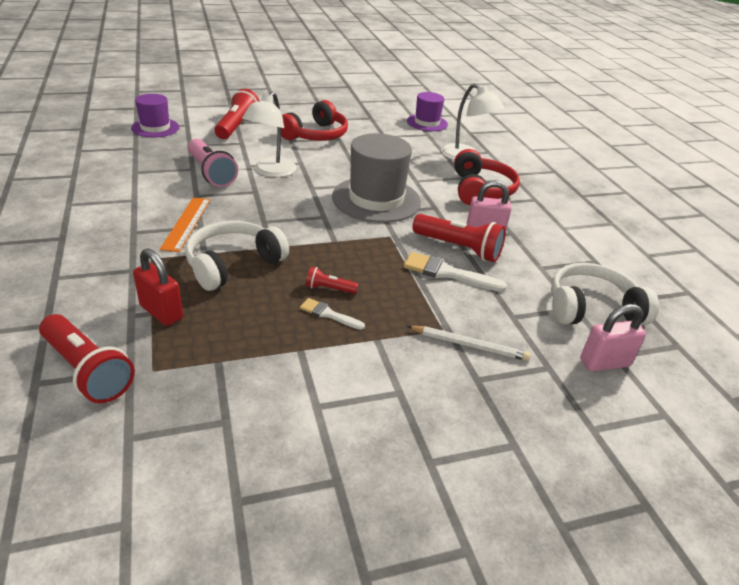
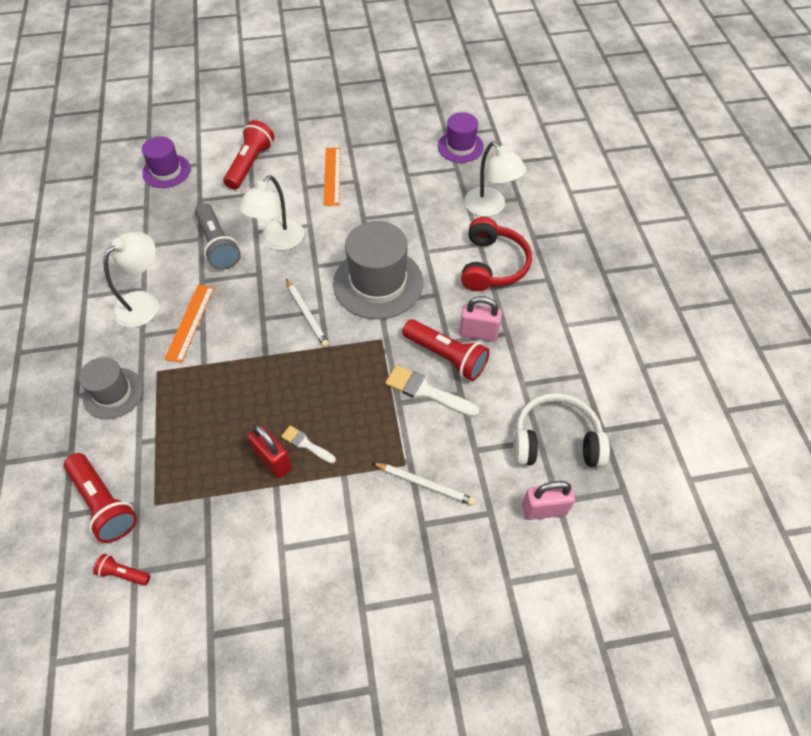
camera: 10 degrees right, 20 degrees up
(100, 275) = (113, 393): none -> grey hat
(135, 209) = (144, 303): none -> white lamp
(161, 312) = (163, 439): red padlock -> red padlock (273, 460)
(211, 173) = (218, 245): pink flashlight -> grey flashlight
(233, 264) = (228, 378): white headphones -> none
(310, 219) = (307, 314): none -> white pencil
(316, 135) = (332, 176): red headphones -> orange ruler
(329, 289) = (311, 412): red flashlight -> red flashlight (123, 573)

